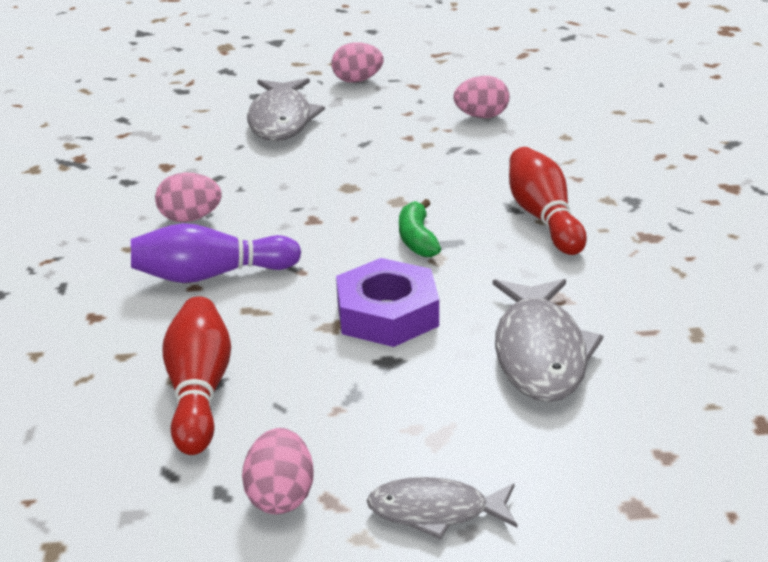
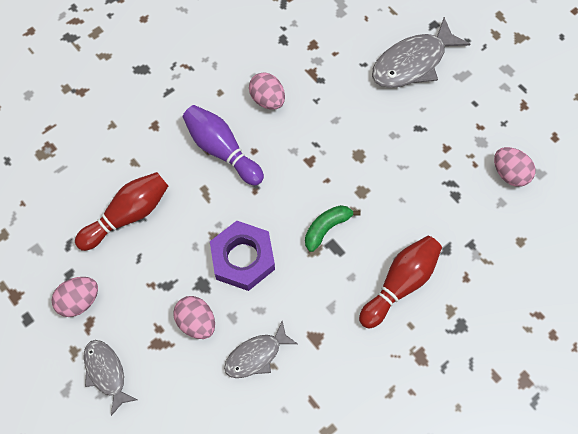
camera: 55 degrees right, 35 degrees up
(357, 80) = (502, 67): pink egg -> pink egg (197, 322)
(540, 353) = (256, 355): grey fish -> grey fish, size x0.61

